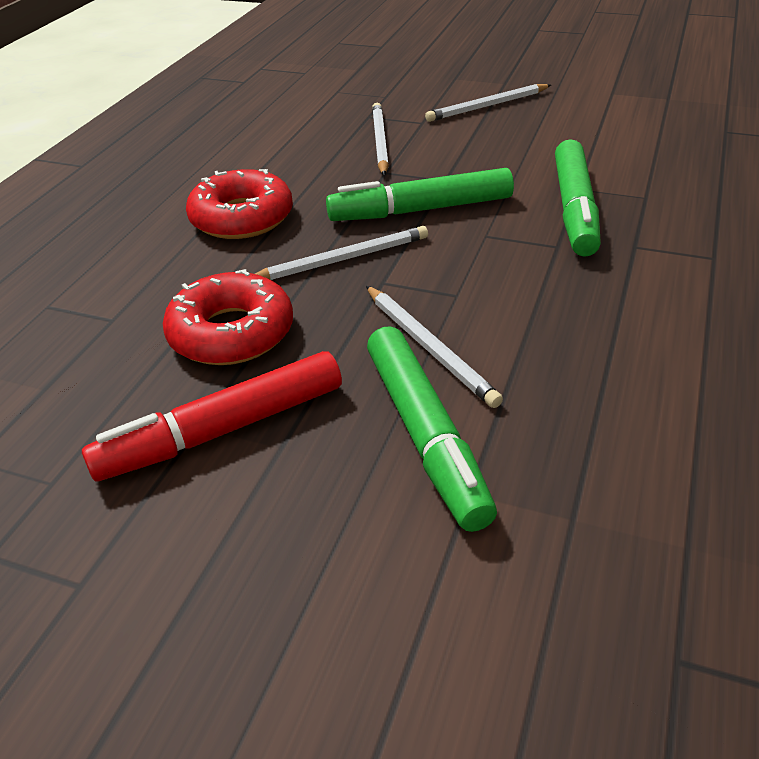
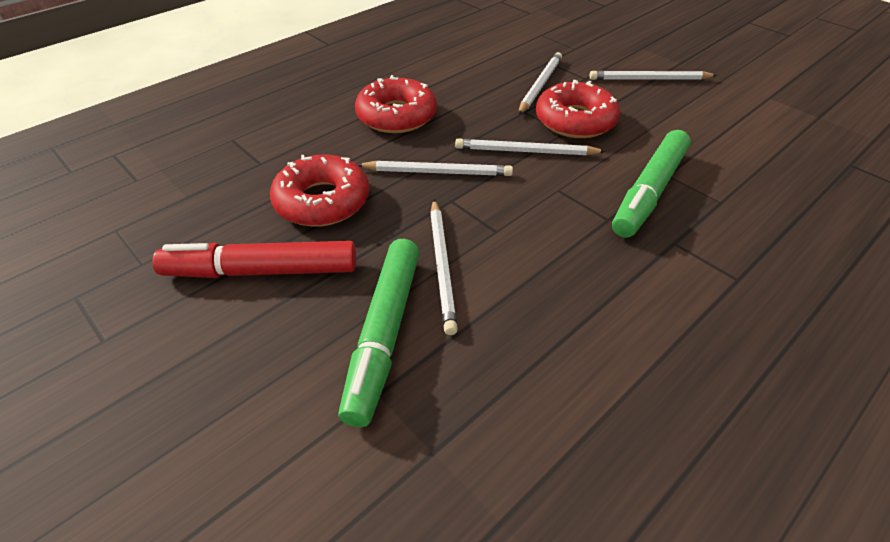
camera: 25 degrees right, 5 degrees up
(421, 210) = (525, 151): green marker -> white pencil
(446, 165) = (575, 120): none -> red donut

